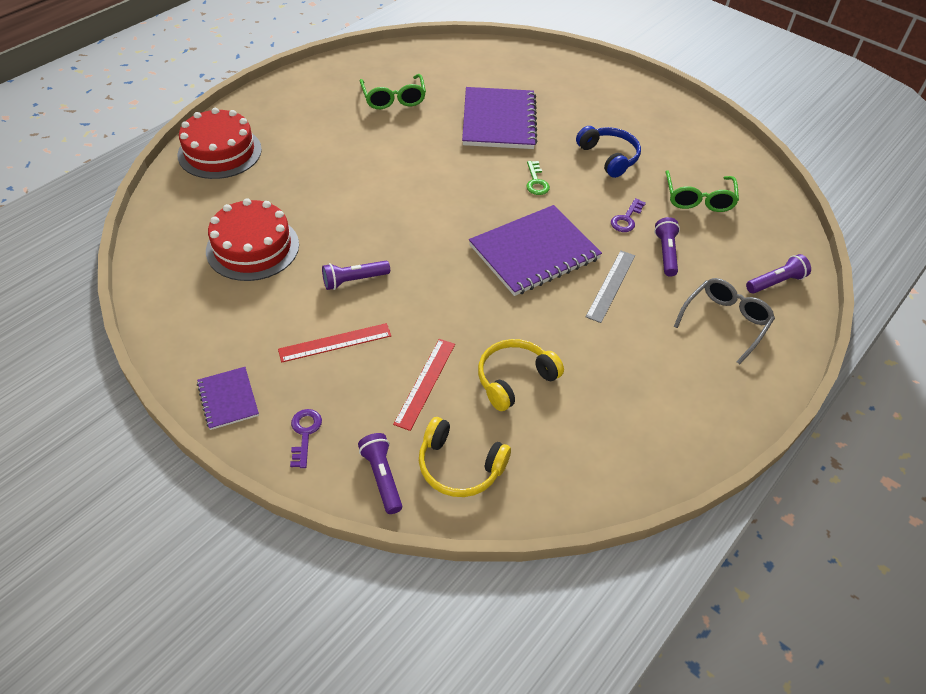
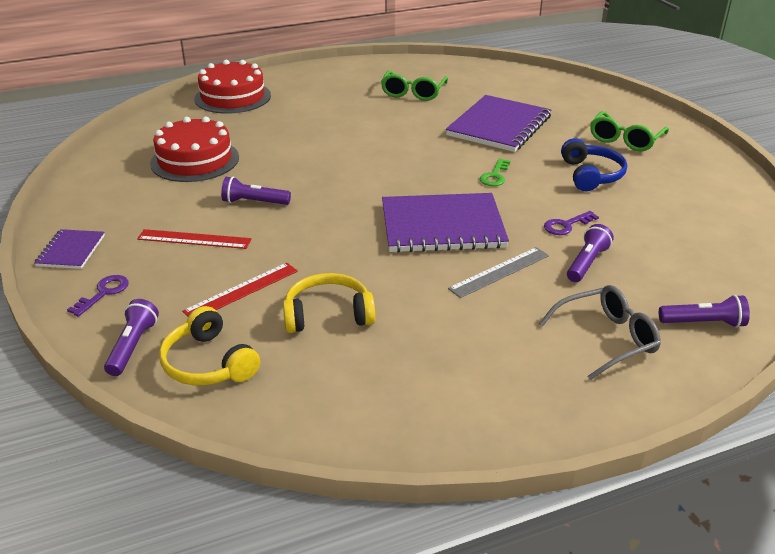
camera: 30 degrees right, 15 degrees down
(698, 199) = (666, 230): green glasses -> green glasses (625, 140)

